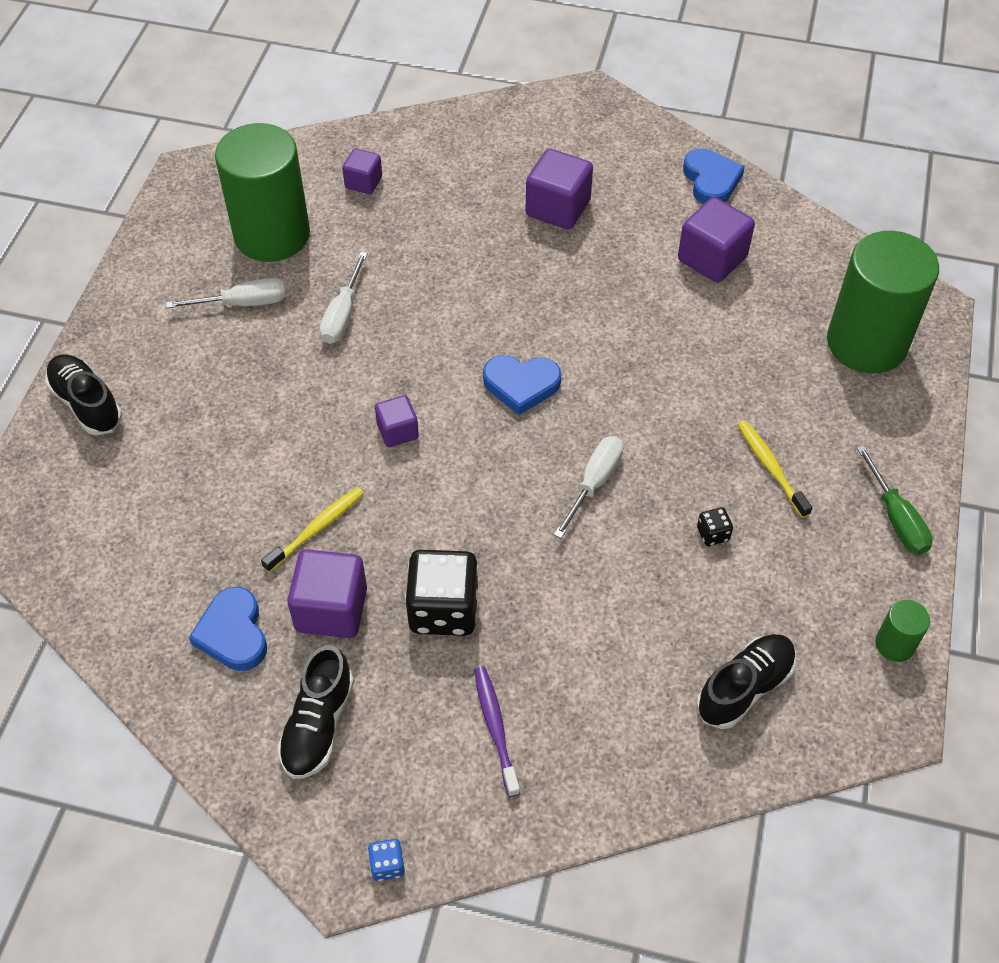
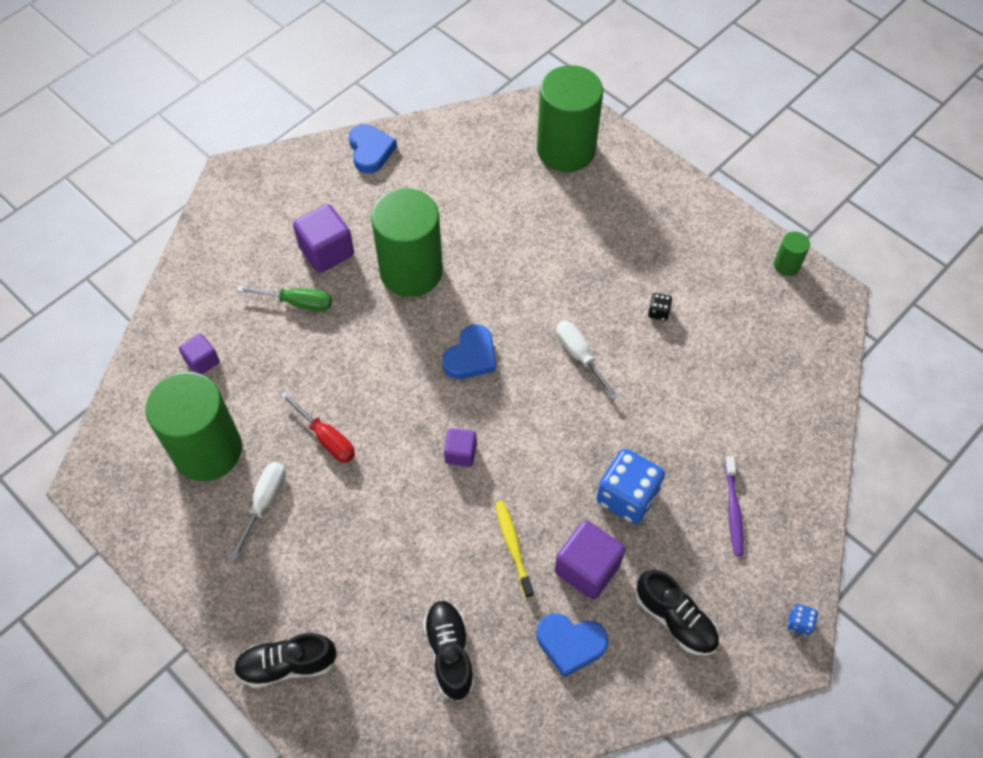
camera: 60 degrees left, 5 degrees up
(343, 315) = (326, 438): white screwdriver -> red screwdriver
(443, 609) = (627, 496): black dice -> blue dice
(495, 728) = (733, 510): purple toothbrush -> purple toothbrush turned 105 degrees counterclockwise
(588, 285) = (411, 271): none -> green cylinder
(711, 180) = (370, 151): blue heart -> blue heart turned 60 degrees clockwise
(712, 259) = (439, 189): purple cube -> none
(744, 688) = (775, 357): black shoe -> black shoe (449, 653)
(771, 467) = (628, 253): yellow toothbrush -> none
(896, 518) = (703, 213): green screwdriver -> green screwdriver (297, 302)

